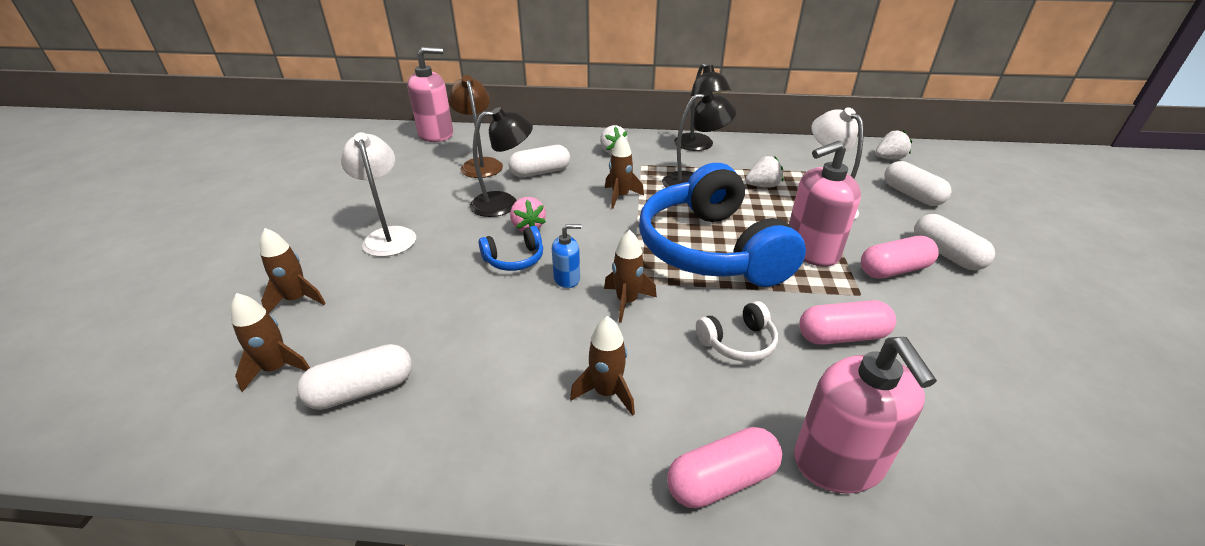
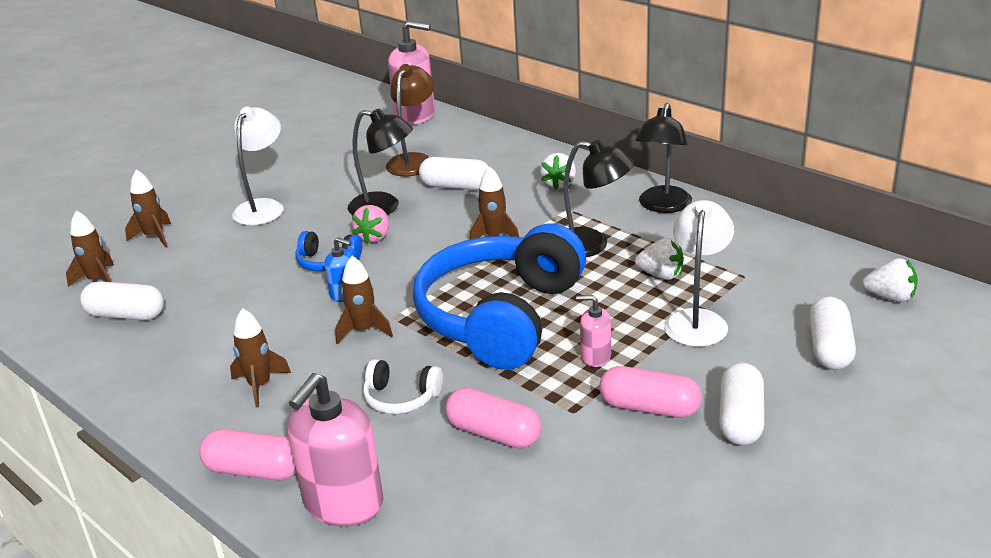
camera: 40 degrees right, 5 degrees down
(811, 251) = (595, 357): pink soap dispenser -> pink soap dispenser, size x0.51

